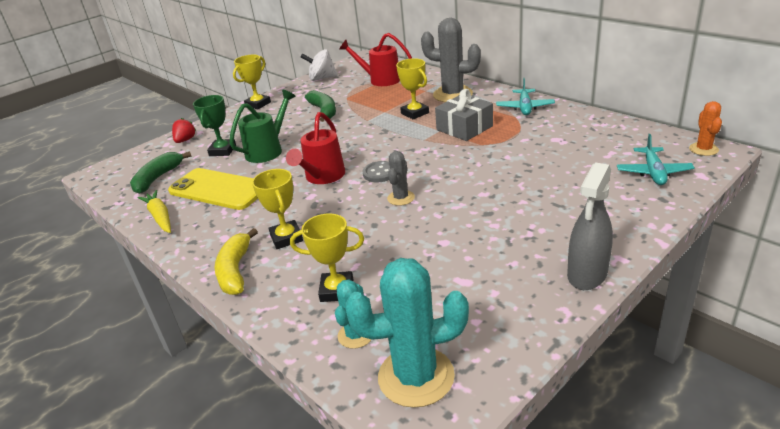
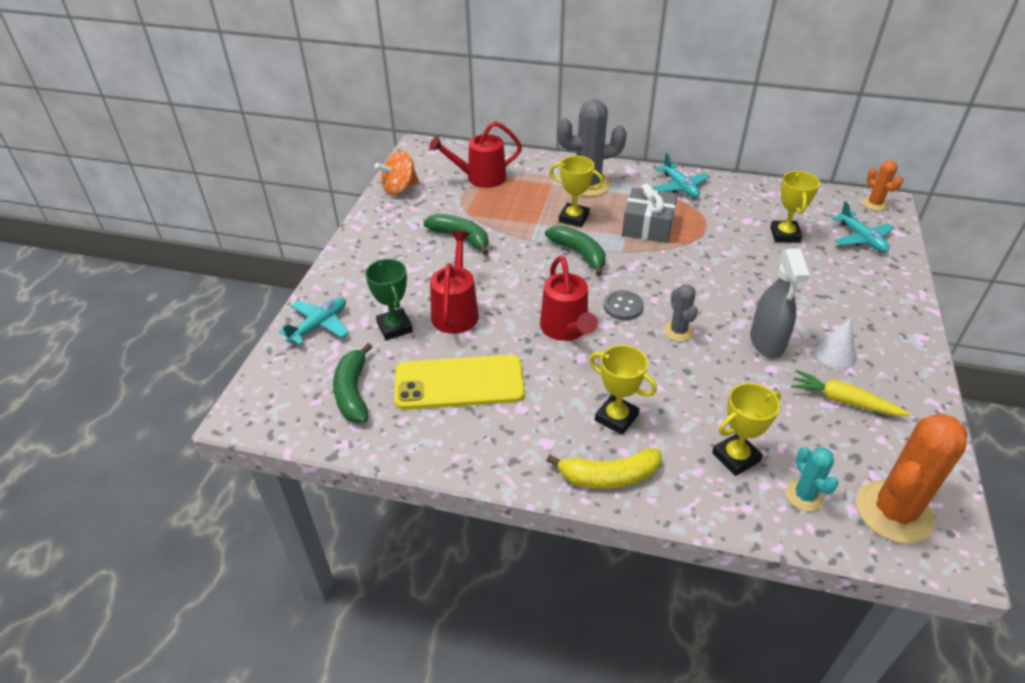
camera: 35 degrees left, 10 degrees up
(160, 217) = (429, 444): yellow carrot -> yellow carrot (843, 401)
(185, 140) = (319, 325): red strawberry -> turquoise plane
(235, 270) = (609, 476): yellow banana -> yellow banana turned 60 degrees counterclockwise
(258, 104) = (357, 246): yellow trophy -> yellow trophy (785, 235)
(268, 150) = (456, 311): green watering can -> red watering can
(322, 78) = (400, 189): white spinning top -> orange spinning top
(390, 135) = (579, 254): none -> green banana
(416, 377) = (894, 512): turquoise cactus -> orange cactus
(513, 248) = (835, 355): none -> white cone
(587, 274) = (914, 361): grey spray bottle -> grey spray bottle (767, 342)

